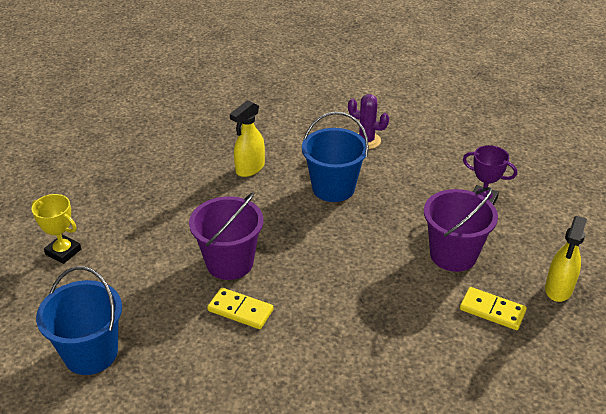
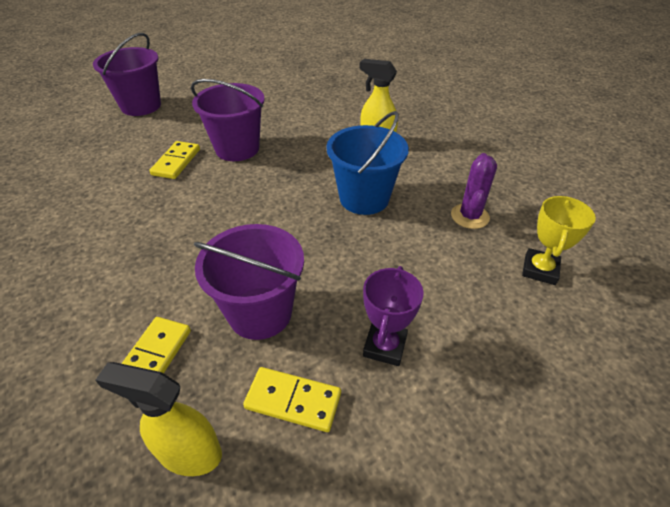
camera: 80 degrees right, 5 degrees up
(63, 252) = (245, 78): yellow trophy -> yellow trophy (540, 270)
(91, 353) = (141, 106): blue bucket -> purple bucket
(522, 243) = (293, 401): none -> yellow domino

